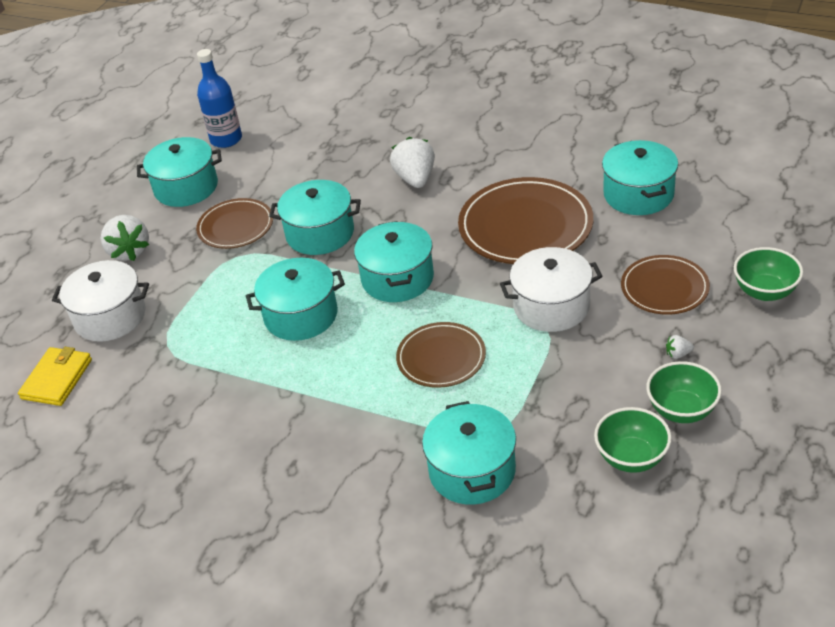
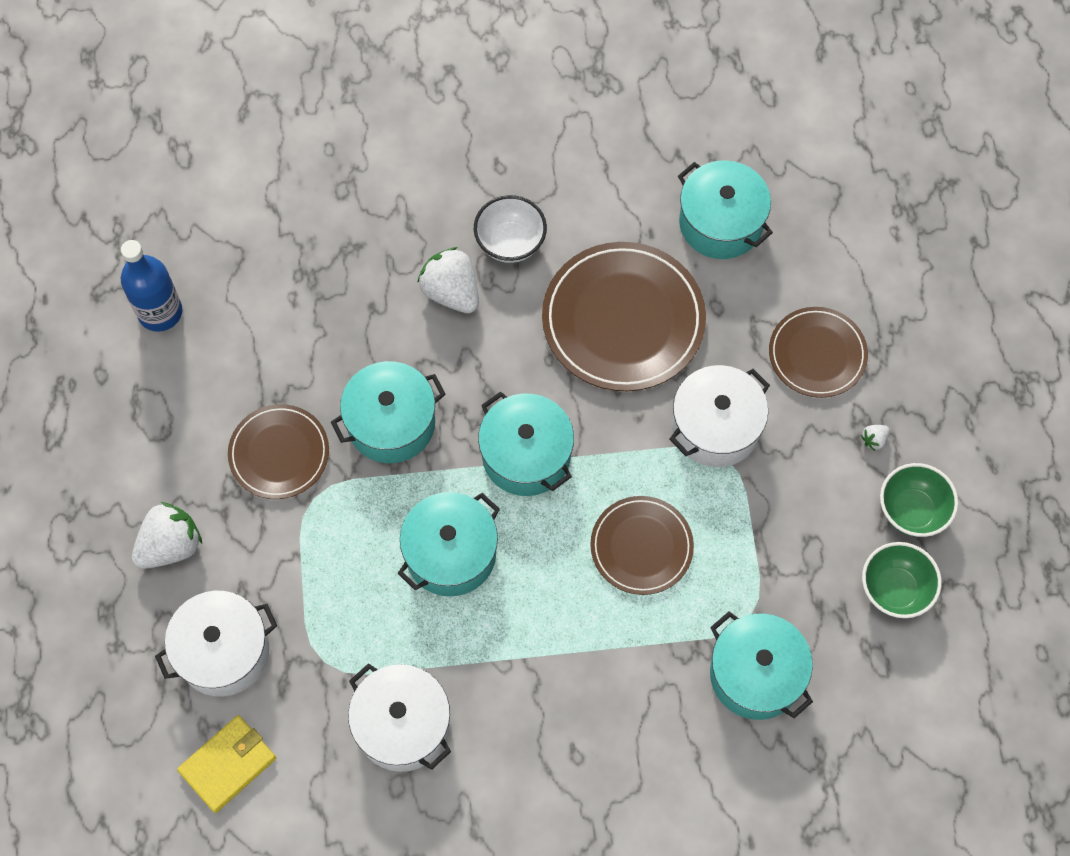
camera: 35 degrees left, 25 degrees up
(57, 379) = (228, 764): yellow wallet -> yellow wallet turned 60 degrees clockwise
(129, 251) = (171, 546): white strawberry -> white strawberry turned 75 degrees counterclockwise
(186, 187) = (167, 414): turquoise pot -> none
(186, 401) = (402, 725): none -> white pot
(476, 165) = (510, 243): none -> white bowl
(764, 291) = (917, 319): green bowl -> none

